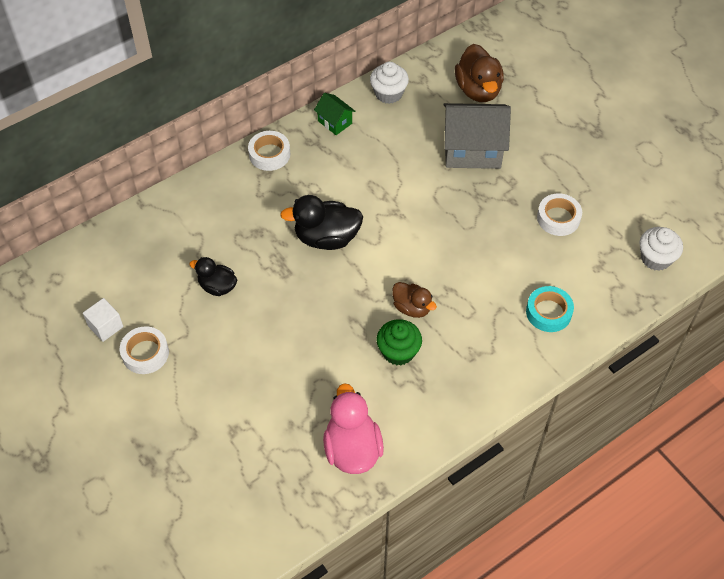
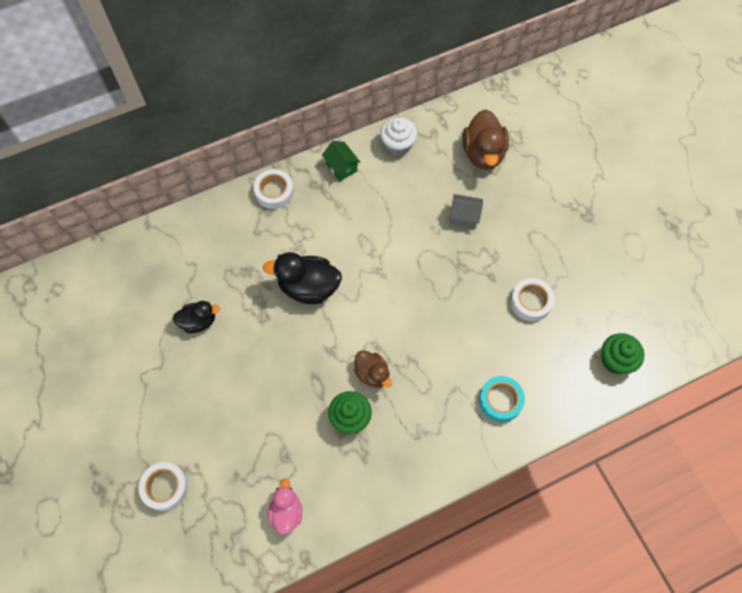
camera: 10 degrees right, 10 degrees up
(105, 326) = (90, 345): white cube -> none
(145, 353) = (120, 379): white tape -> white tape (165, 487)
(217, 286) = (198, 321): black duck -> black duck turned 135 degrees clockwise
(352, 449) = (286, 511): pink duck -> pink duck, size x0.61
(472, 150) = (464, 217): grey house -> grey house, size x0.50
(656, 258) = (616, 360): white cupcake -> green cupcake

